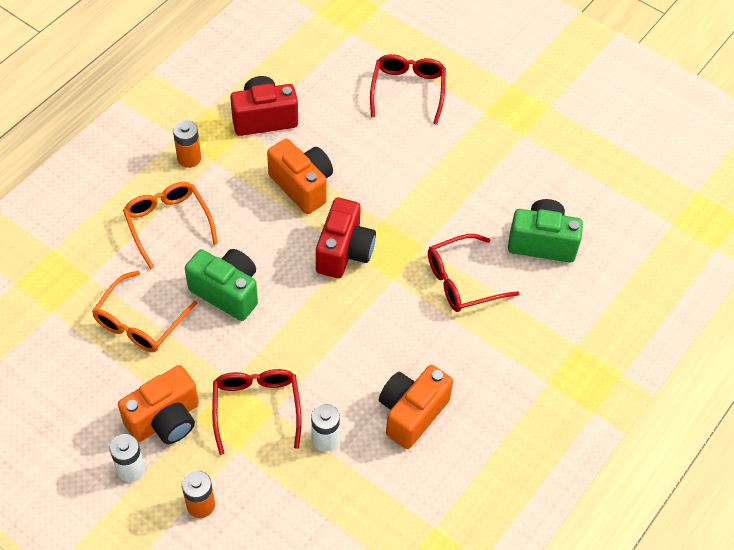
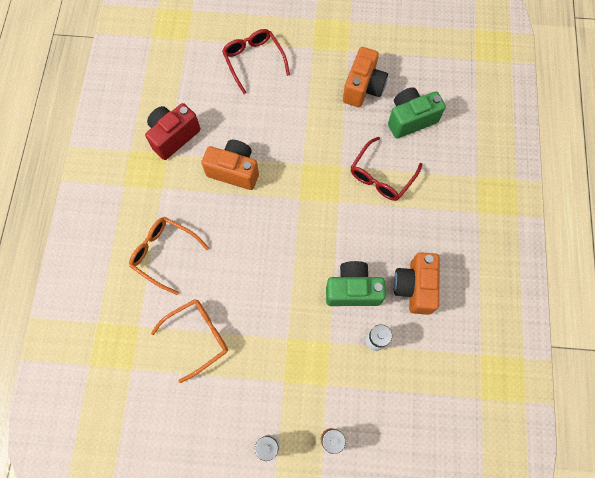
camera: 30 degrees left, 15 degrees up
(140, 322) = (198, 337): orange glasses -> orange glasses turned 120 degrees counterclockwise
(165, 420) = (265, 396): orange camera -> orange camera (363, 88)
(189, 158) = (143, 196): orange battery -> none
(227, 292) = (240, 278): green camera -> green camera (353, 290)
(256, 408) = (317, 348): red glasses -> none
(344, 252) = (294, 201): red camera -> none

